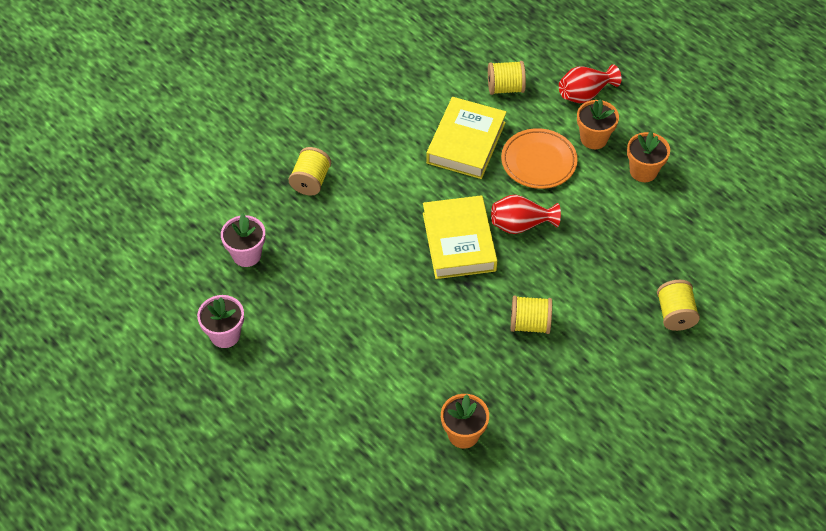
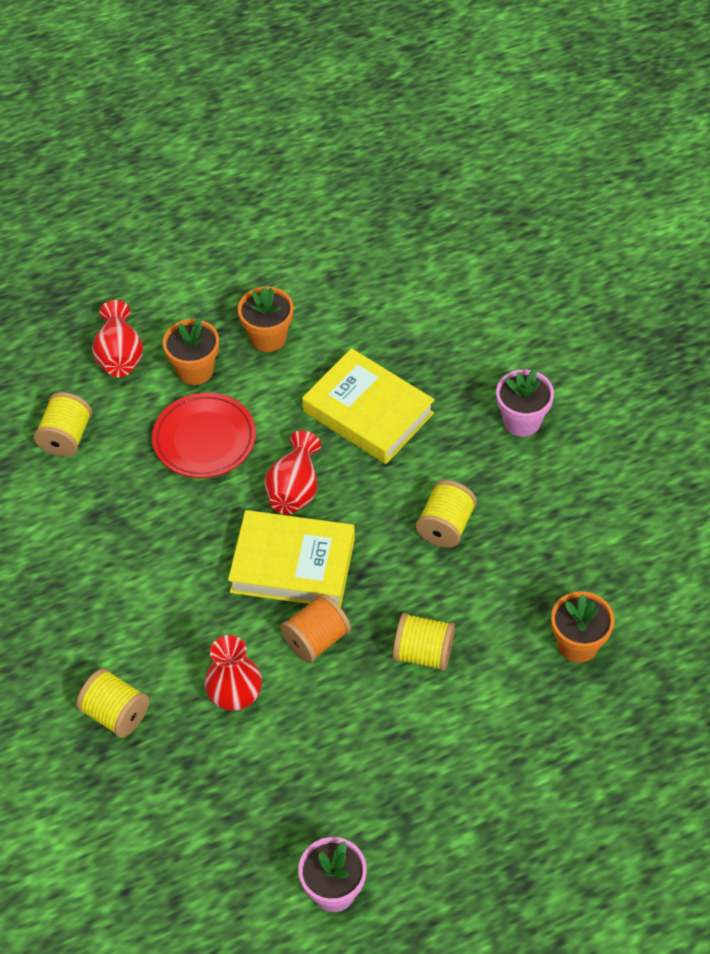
camera: 70 degrees left, 0 degrees up
(246, 255) = (209, 829): pink flower pot -> pink flower pot (522, 421)
(346, 240) = (235, 696): none -> red vase
(405, 272) = (316, 639): none -> orange spool
(466, 143) = (136, 509): yellow book -> yellow book (368, 412)
(538, 162) = (204, 439): orange plate -> red plate
(675, 314) = (484, 378): yellow spool -> yellow spool (423, 653)

